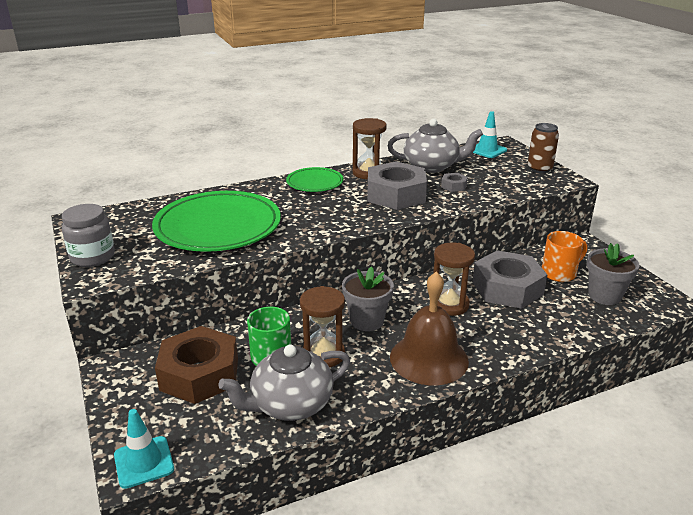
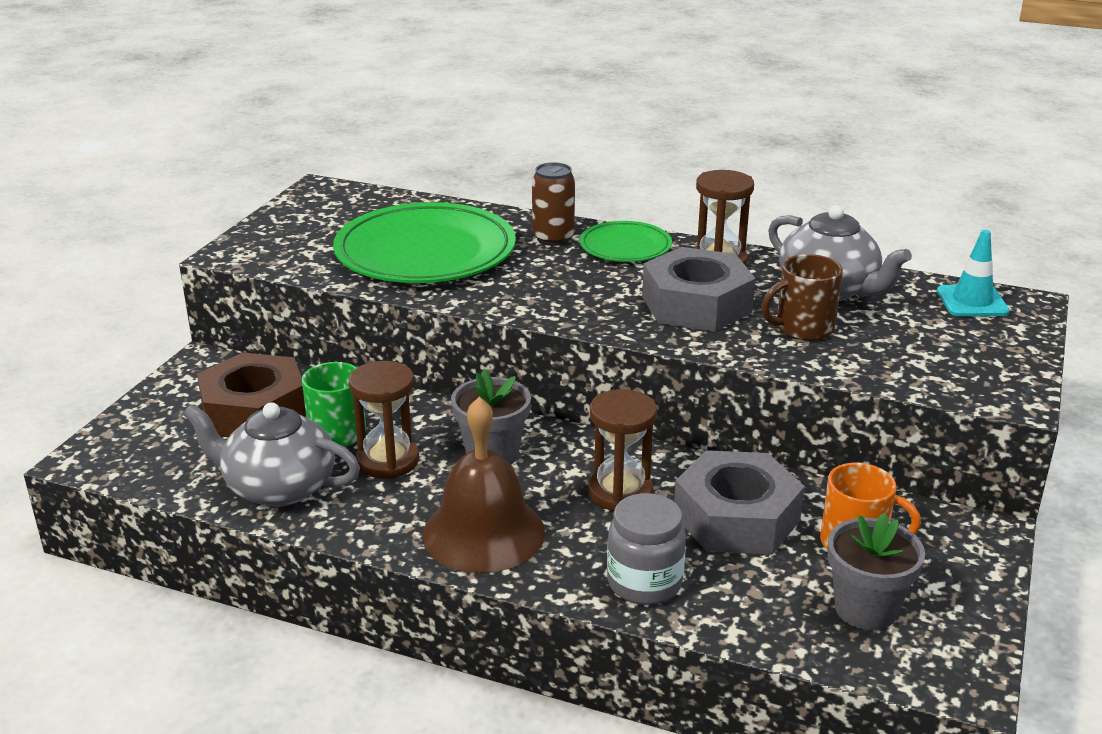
camera: 45 degrees right, 0 degrees up
(92, 257) = (267, 232): grey jar -> grey jar (644, 583)
(144, 462) = (100, 458): turquoise traffic cone -> none
(454, 186) = (802, 328): grey nut -> brown mug
(539, 169) = (1000, 363): brown can -> brown can (553, 238)

